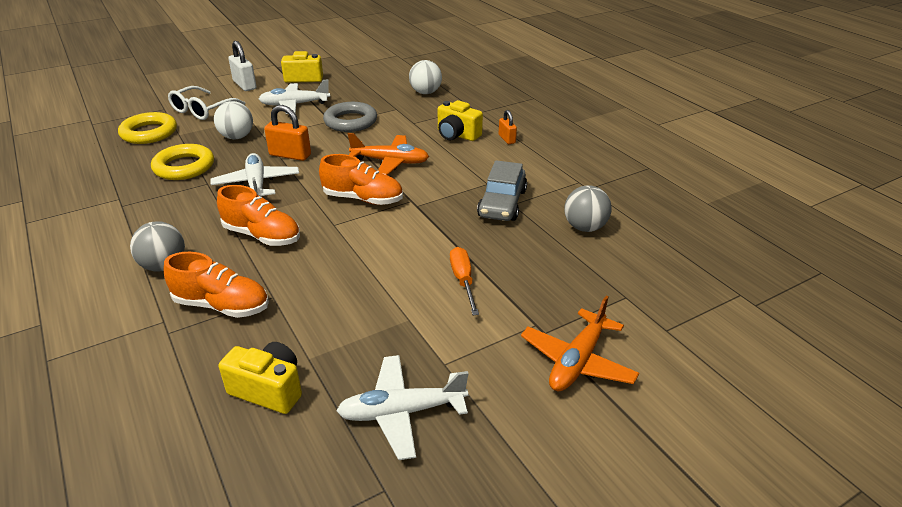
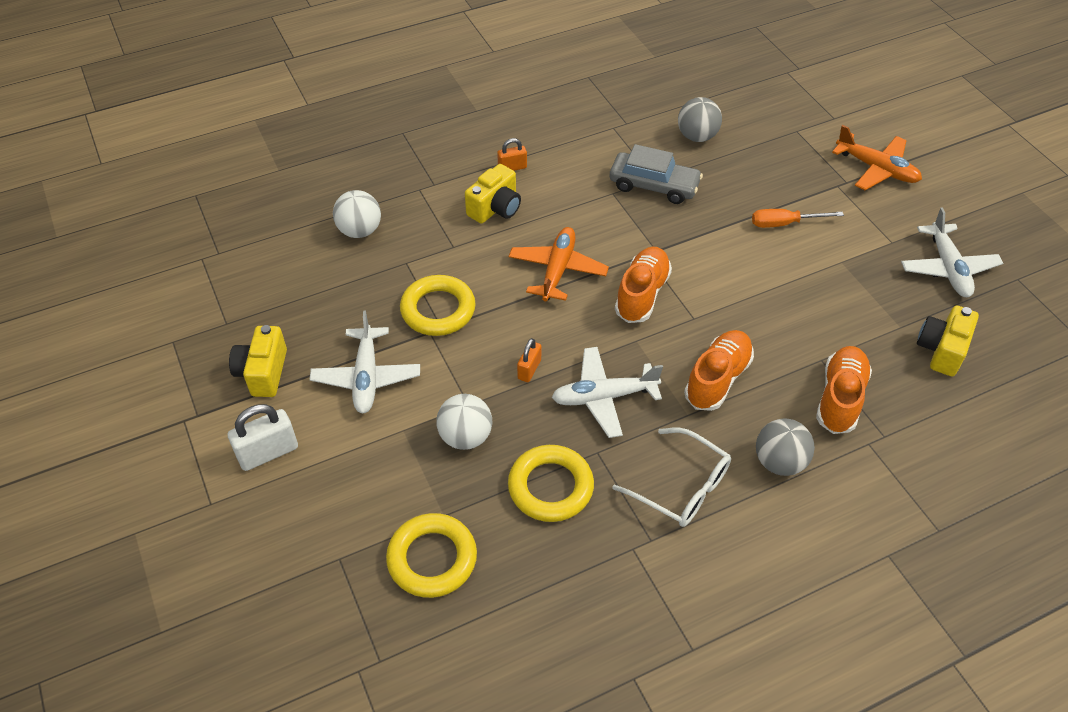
camera: 85 degrees left, 15 degrees up
(202, 110) = (359, 498): white glasses -> white glasses (681, 487)
(290, 155) = (529, 369): orange padlock -> orange padlock, size x0.60
(350, 121) = (438, 310): grey ring -> yellow ring

